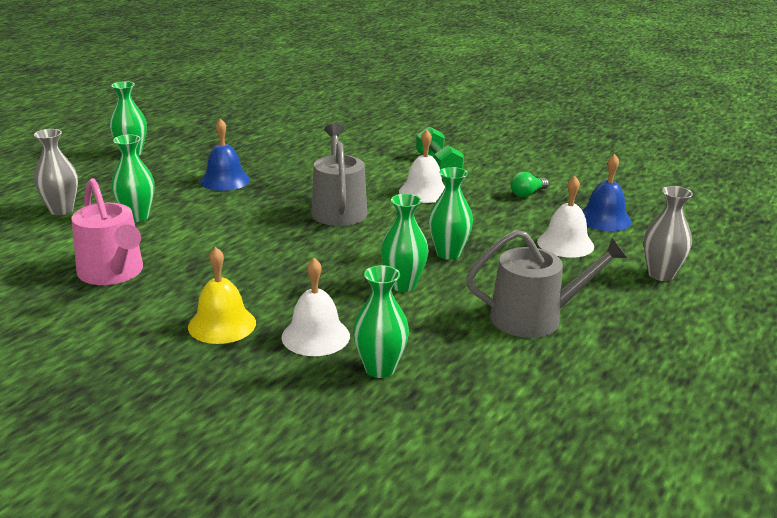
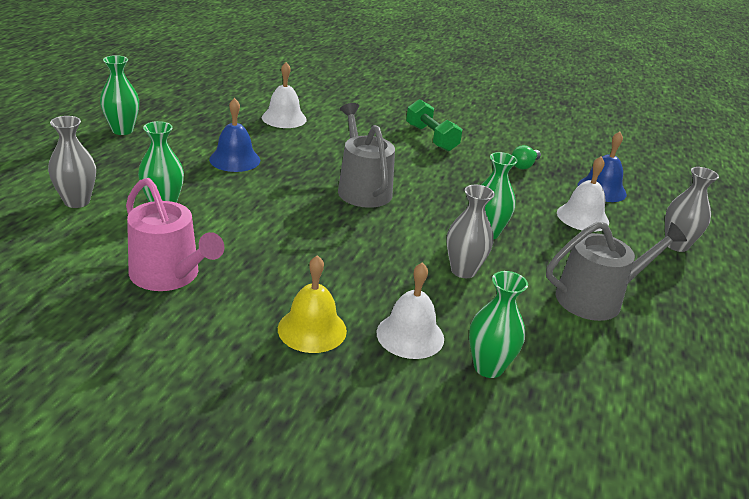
camera: 15 degrees left, 5 degrees up
(403, 285) = (463, 270): green vase -> grey vase
(424, 192) = (432, 166): white bell -> white bell (284, 118)

